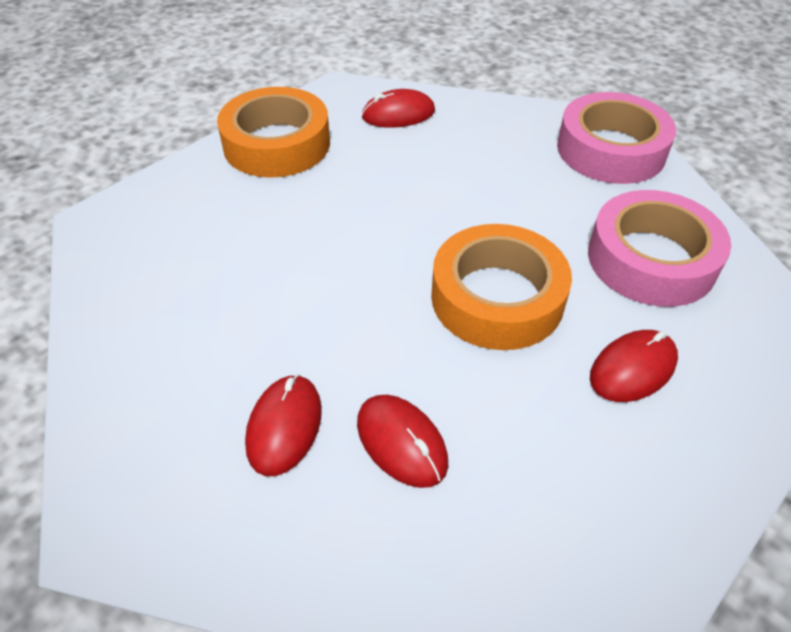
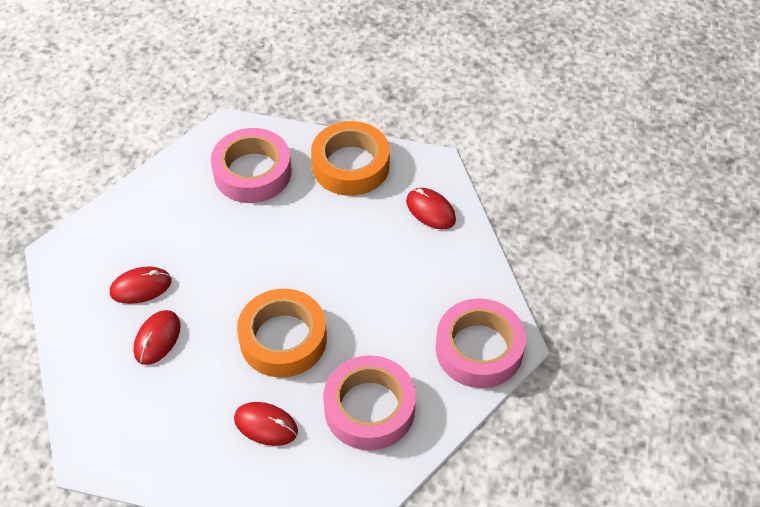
camera: 60 degrees right, 5 degrees up
(197, 226) = (252, 172): none -> pink tape

